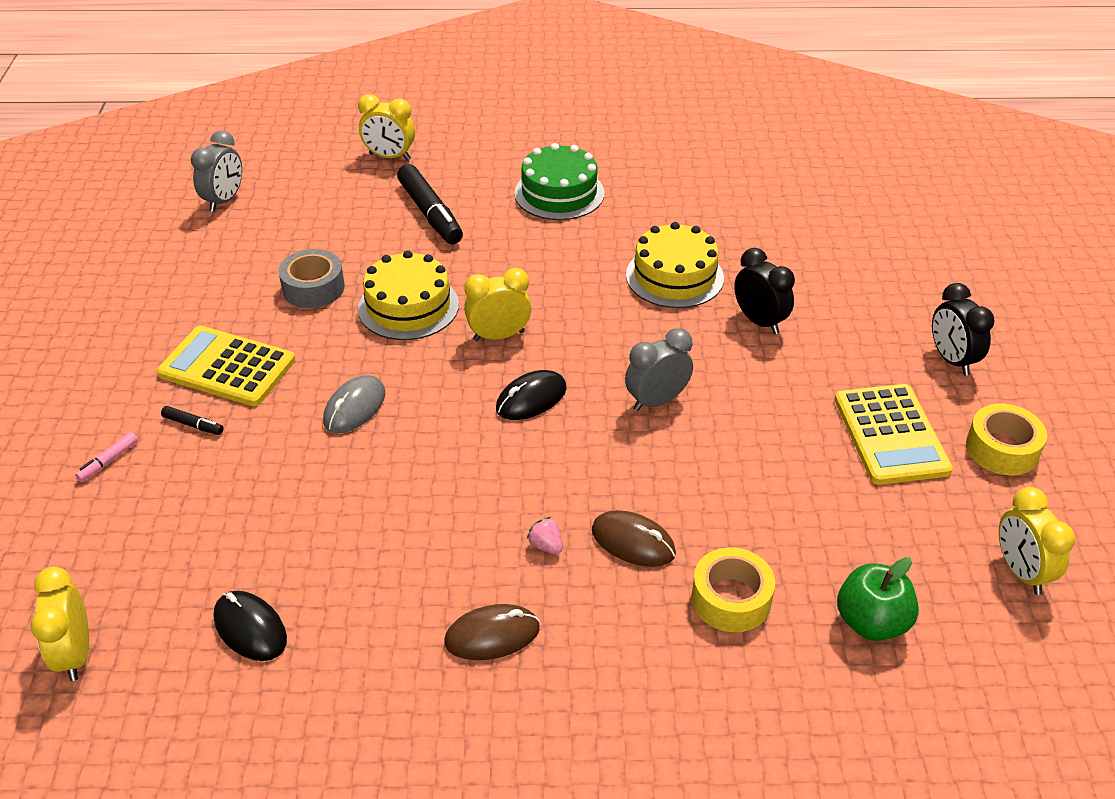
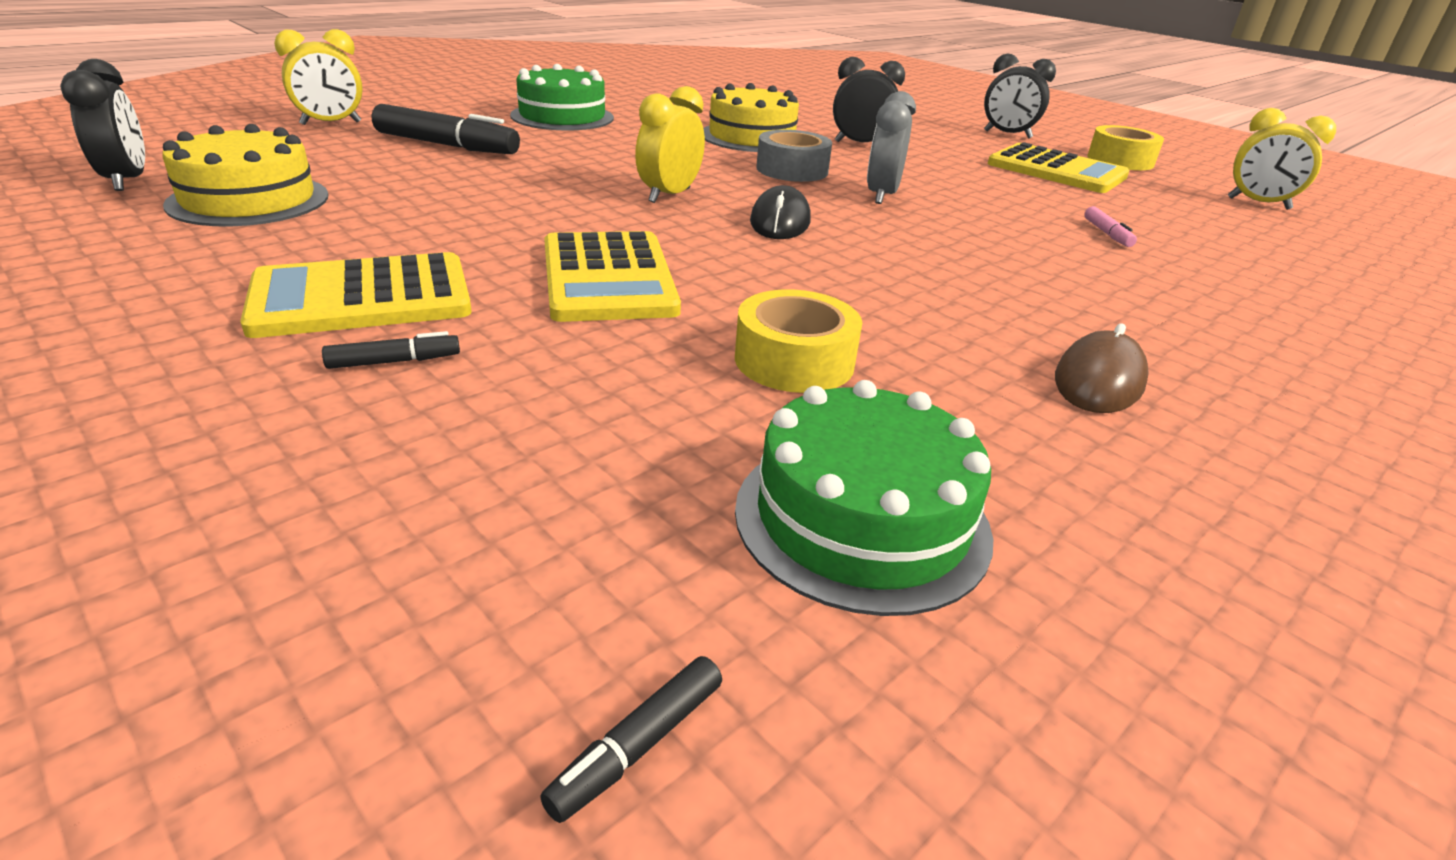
camera: 45 degrees left, 10 degrees down
(75, 654) = (637, 746): yellow clock -> black marker
(108, 461) = (285, 452): pink marker -> pink marker (1107, 234)
(224, 200) = (127, 181): grey clock -> black clock
(250, 628) = (862, 519): black mouse -> green cake
(313, 288) = (386, 213): grey tape -> grey tape (792, 170)
(355, 407) = (608, 278): grey mouse -> yellow calculator
(408, 306) = (534, 200): yellow cake -> yellow cake (249, 200)
(546, 545) = (995, 301): pink strawberry -> none
(633, 542) = (1048, 272): brown mouse -> none
(731, 599) = (1179, 276): yellow tape -> yellow tape (794, 361)
(871, 622) = (1267, 253): green apple -> none

